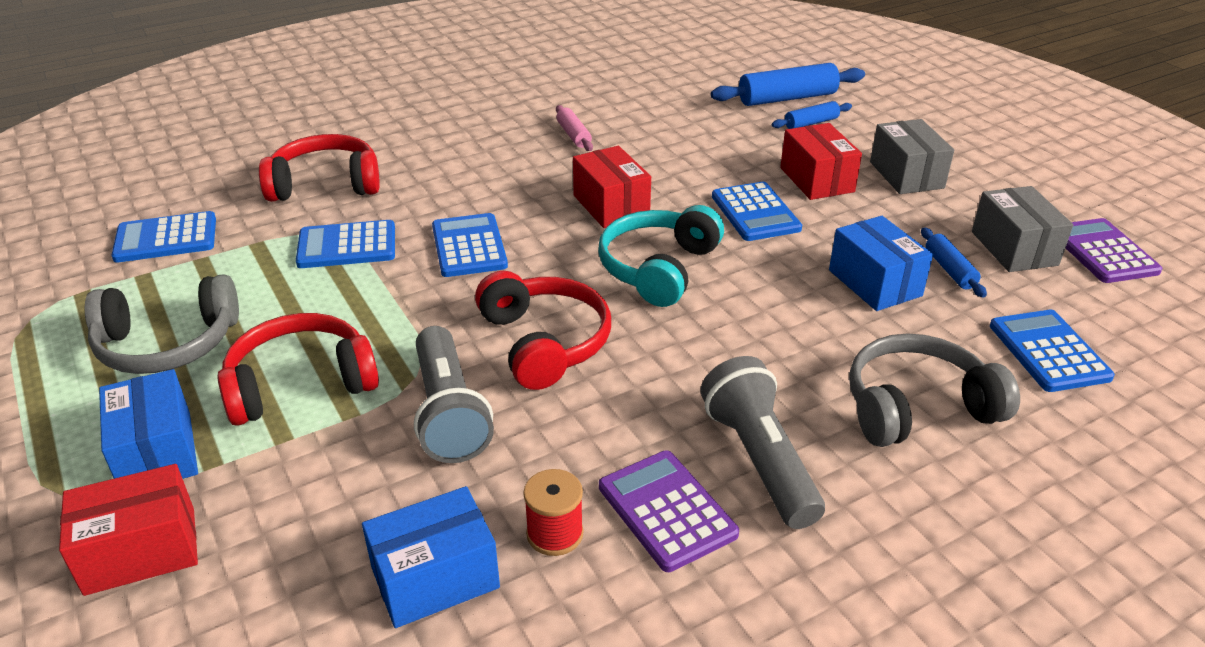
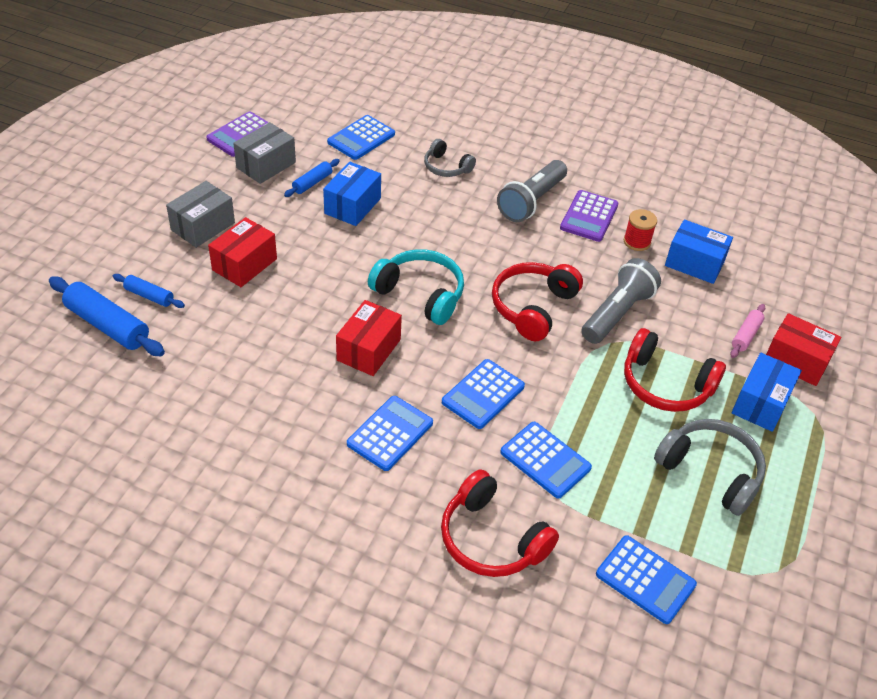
camera: 130 degrees left, 10 degrees up
(573, 135) = (280, 426): pink rolling pin -> pink rolling pin (746, 335)
(658, 268) = (420, 294): turquoise headphones -> turquoise headphones turned 135 degrees counterclockwise
(755, 213) = (316, 277): blue calculator -> blue calculator (390, 433)
(917, 407) = (446, 167): grey headphones -> grey headphones, size x0.61

